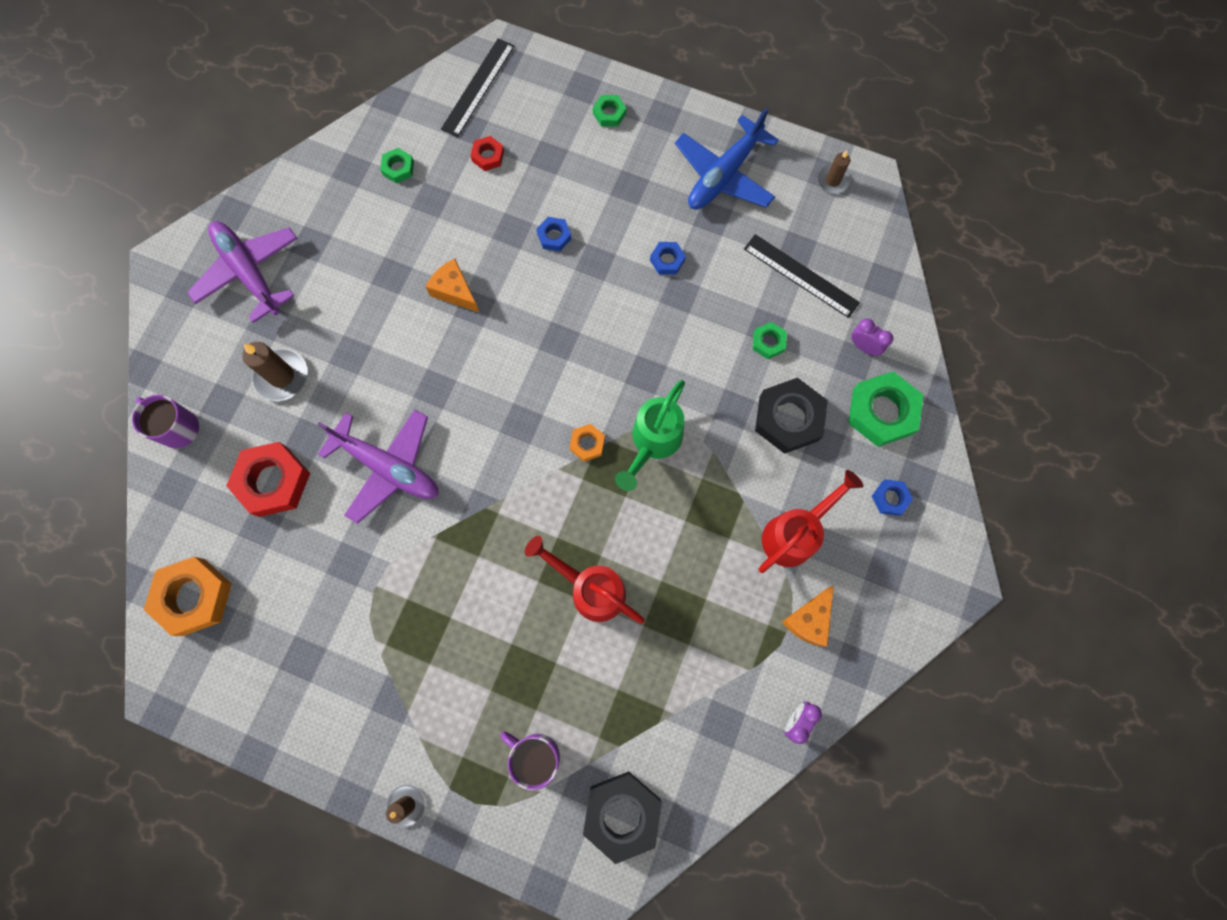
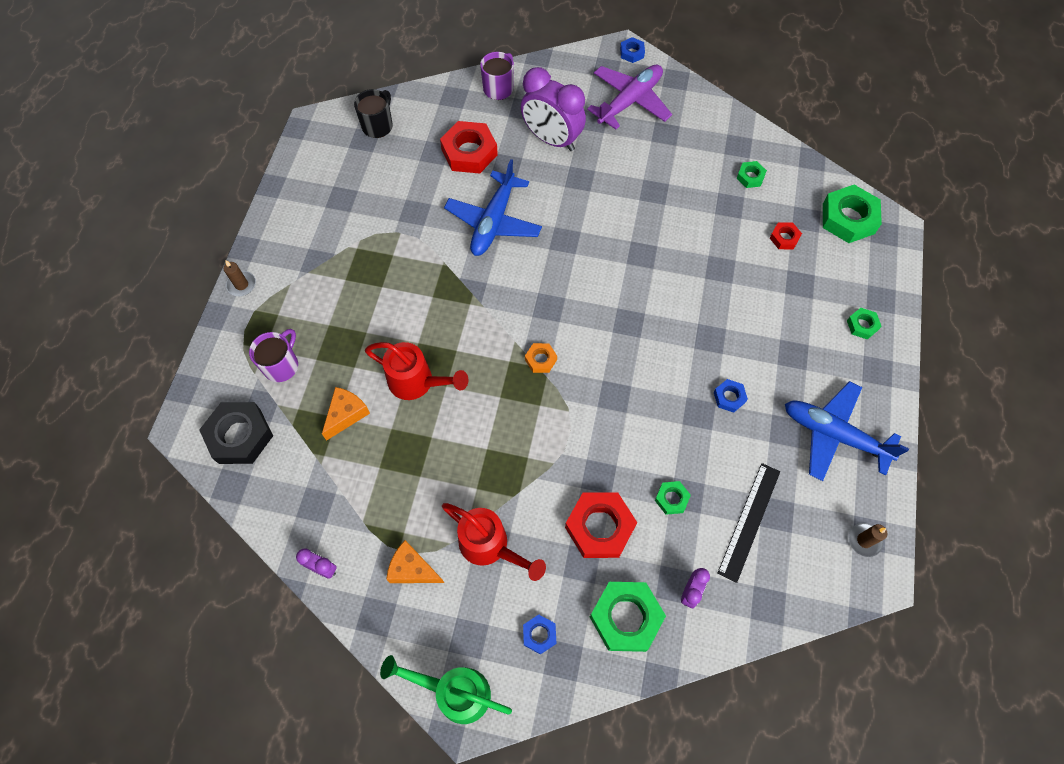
camera: 80 degrees right, 10 degrees down
(193, 597) = (378, 126): orange nut -> black mug
(282, 376) = (552, 139): brown candle -> purple clock
(388, 467) = (493, 222): purple plane -> blue plane
(455, 291) = (652, 237): orange cheese -> orange cheese (346, 414)
(478, 87) = (848, 218): black ruler -> green nut
(554, 236) = (724, 301): blue nut -> blue nut (632, 53)
(590, 588) = (417, 382): red watering can -> red watering can turned 90 degrees clockwise
(652, 442) = (552, 411): green watering can -> green watering can (454, 691)
(788, 418) = (599, 527): black nut -> red nut

